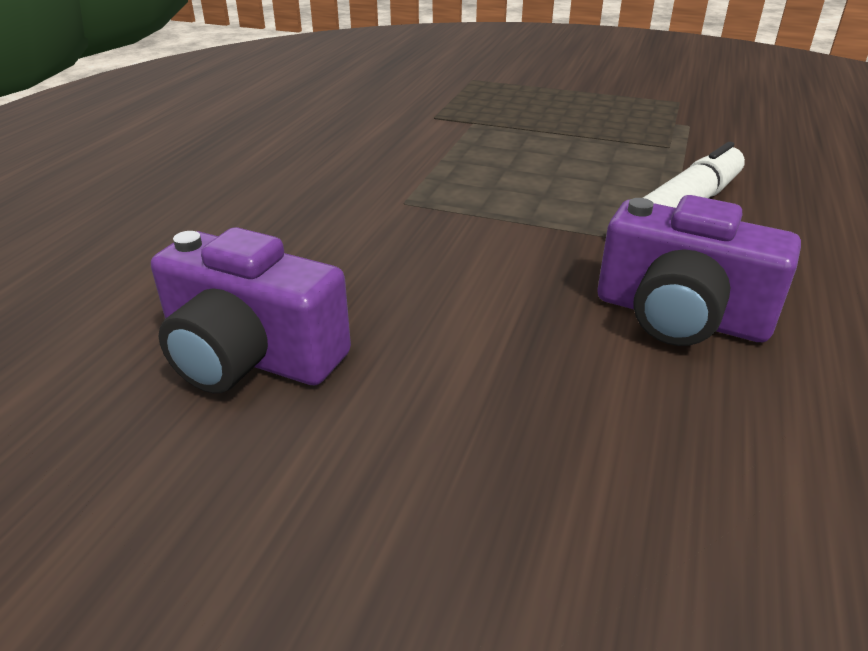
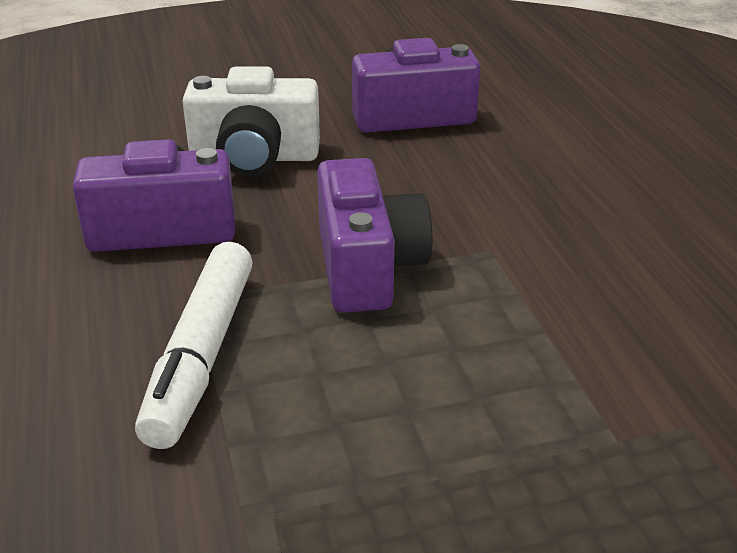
camera: 145 degrees right, 0 degrees up
(510, 221) = (367, 267): none -> purple camera
(515, 372) = (254, 157): none -> white camera

